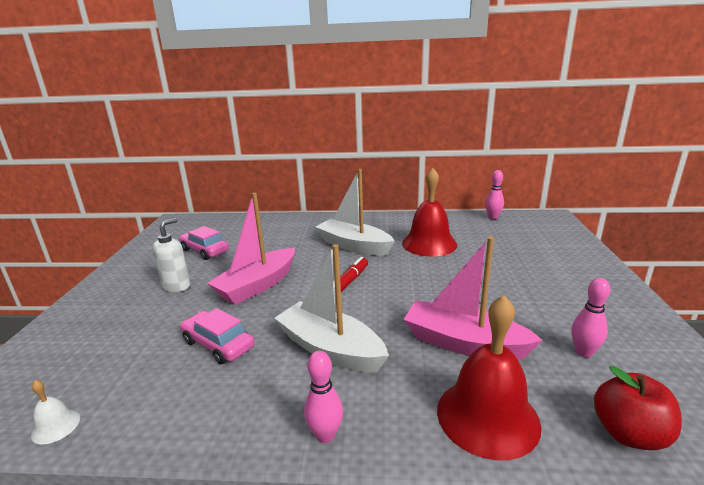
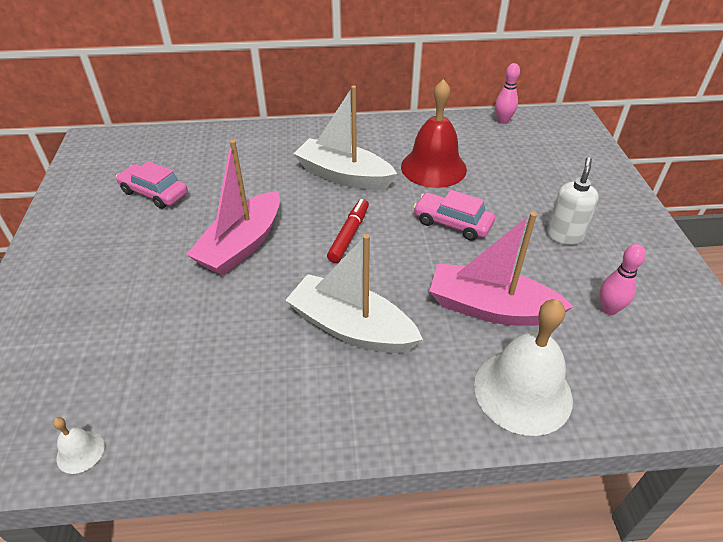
camera: 10 degrees left, 20 degrees up
(177, 286) = (140, 253): white soap dispenser -> white soap dispenser (564, 235)
(218, 344) = (223, 332): pink car -> pink car (452, 223)
(325, 435) = (371, 429): pink bowling pin -> none
(487, 416) = (522, 391): red bell -> white bell
(629, 434) = (649, 396): red apple -> none

